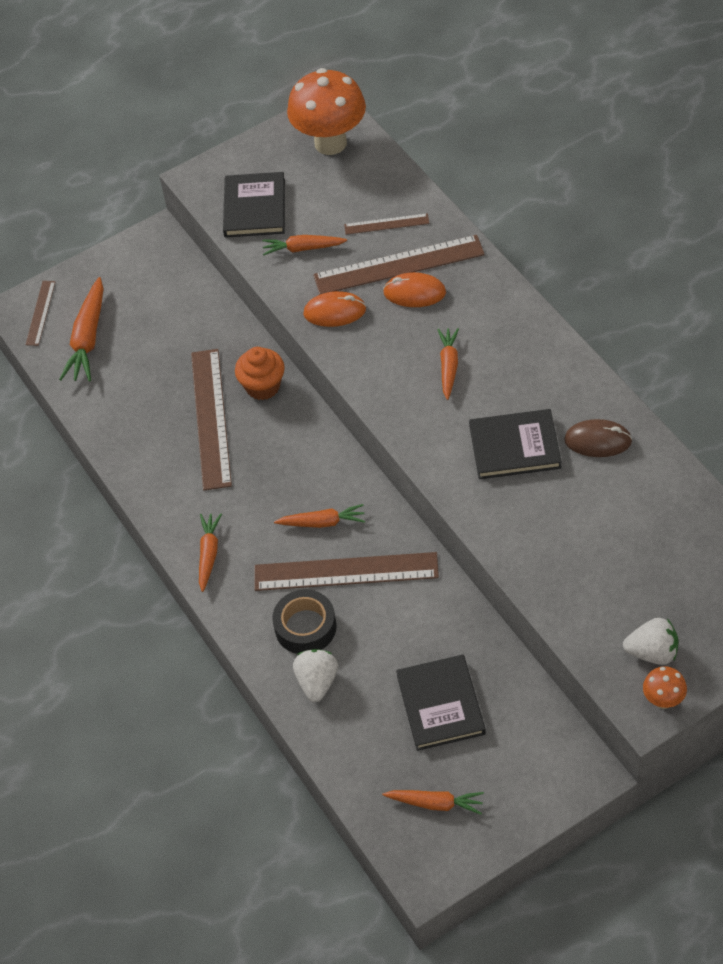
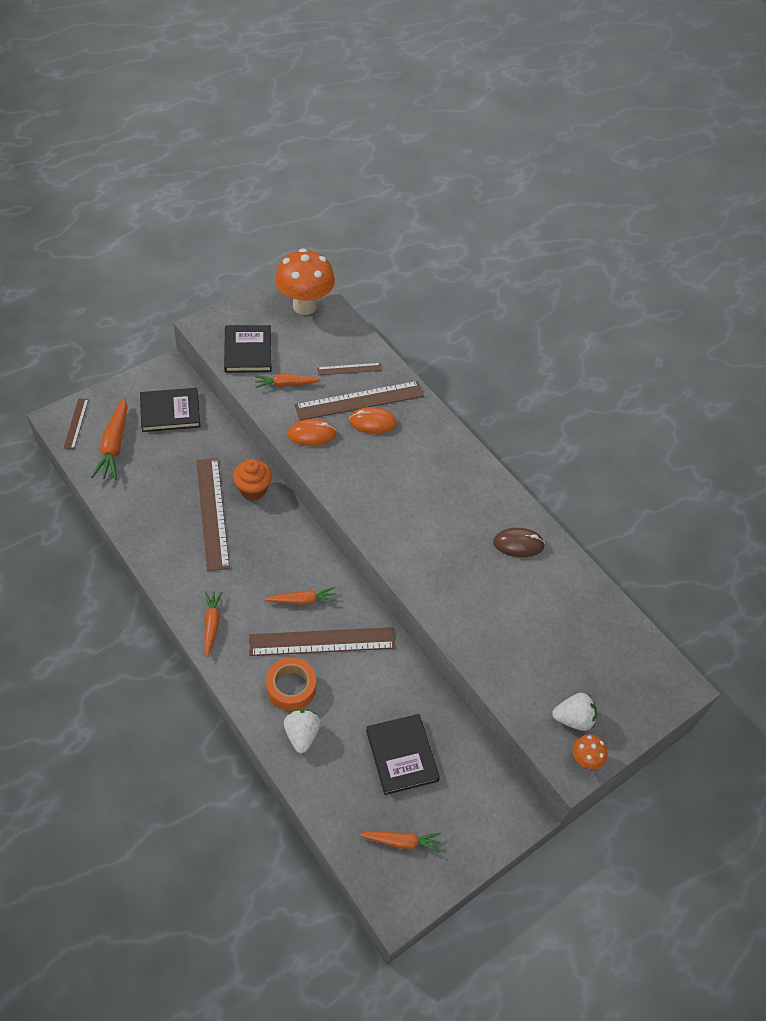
camera: 15 degrees left, 0 degrees up
(305, 627) = (291, 687): black tape -> orange tape
(448, 366) = (401, 481): orange carrot -> none
(515, 447) = (455, 547): black book -> black book (170, 412)

